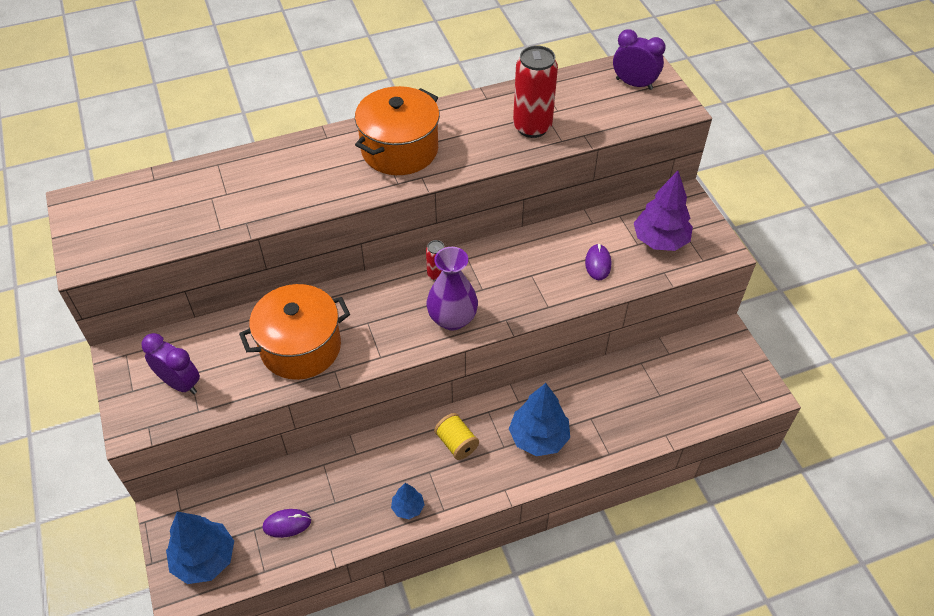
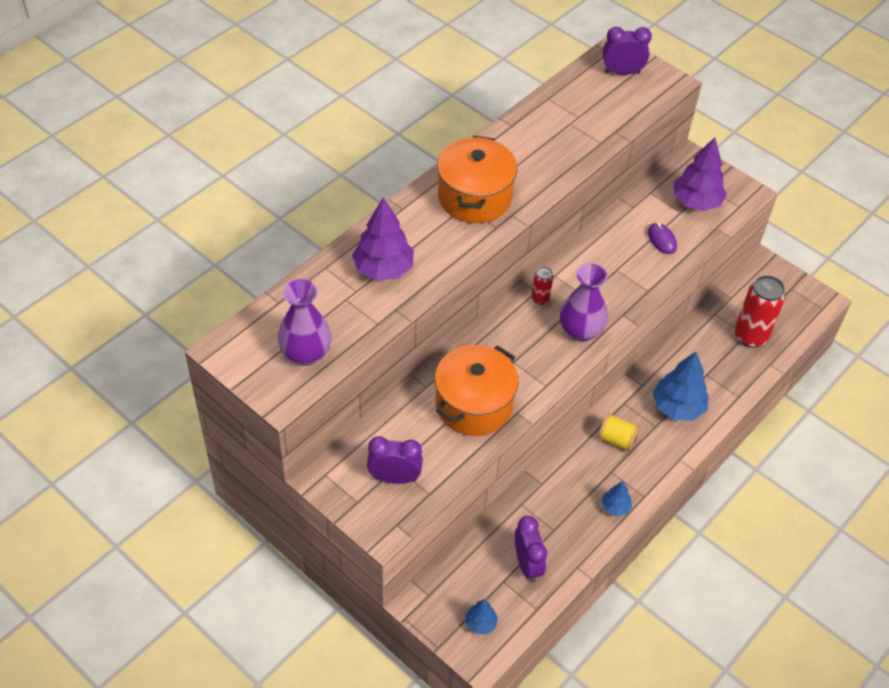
camera: 30 degrees left, 0 degrees up
(137, 231) = (306, 354): none -> purple vase
(204, 559) = (480, 623): blue tree -> blue tree, size x0.52
(265, 183) = (383, 269): none -> purple tree
(287, 524) = (527, 564): purple mouse -> purple clock
(532, 127) = (568, 139): red can -> red can (750, 336)

